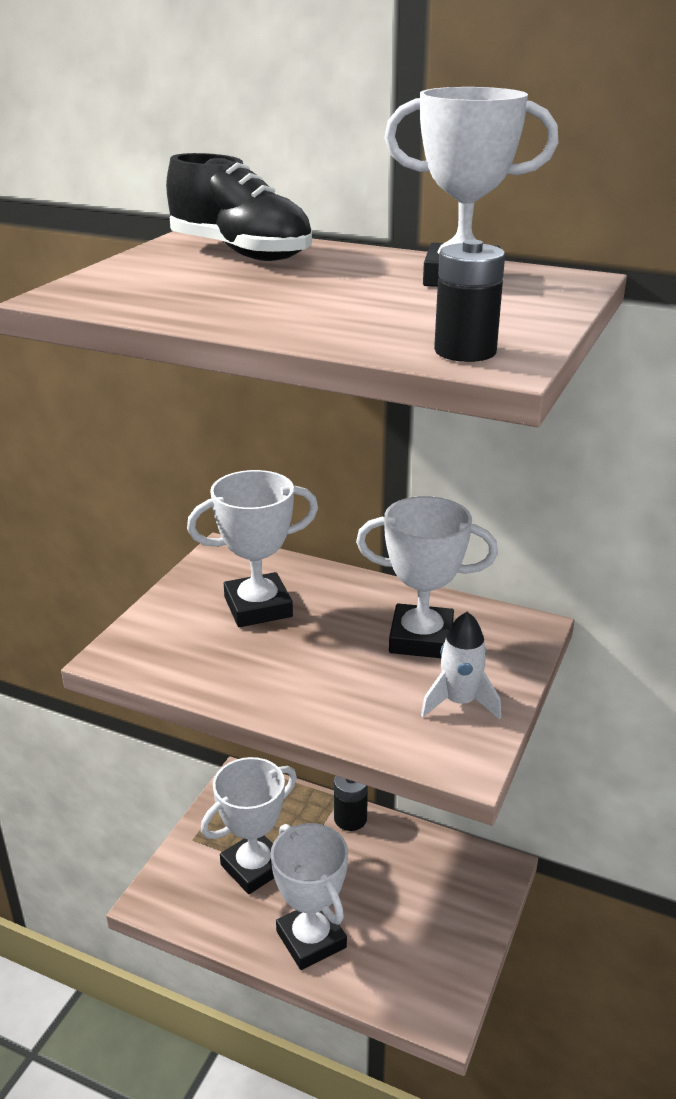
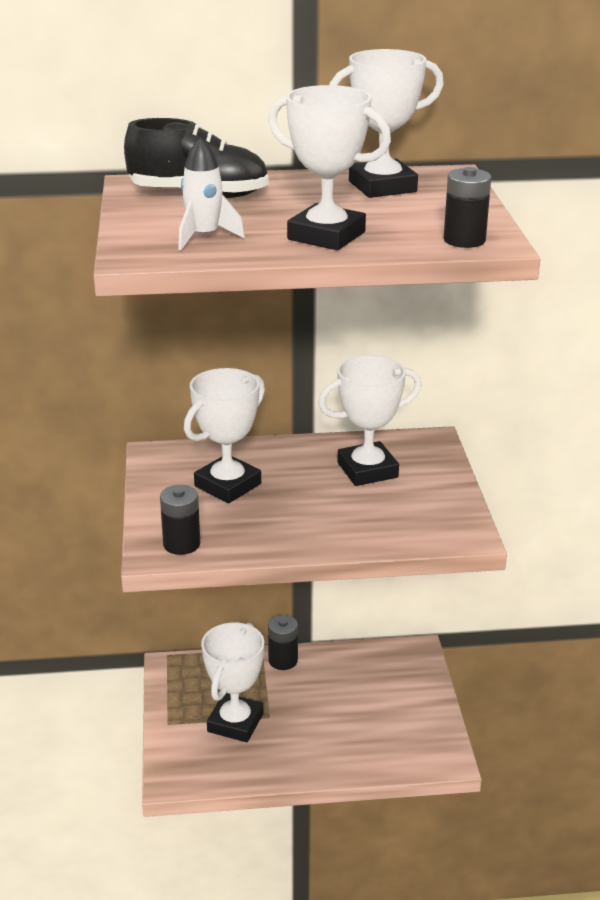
camera: 30 degrees left, 0 degrees up
(148, 656) = (181, 544): none -> black battery
(311, 939) = (319, 751): white trophy -> white trophy (326, 236)
(459, 702) = (431, 502): white rocket -> white rocket (204, 237)

